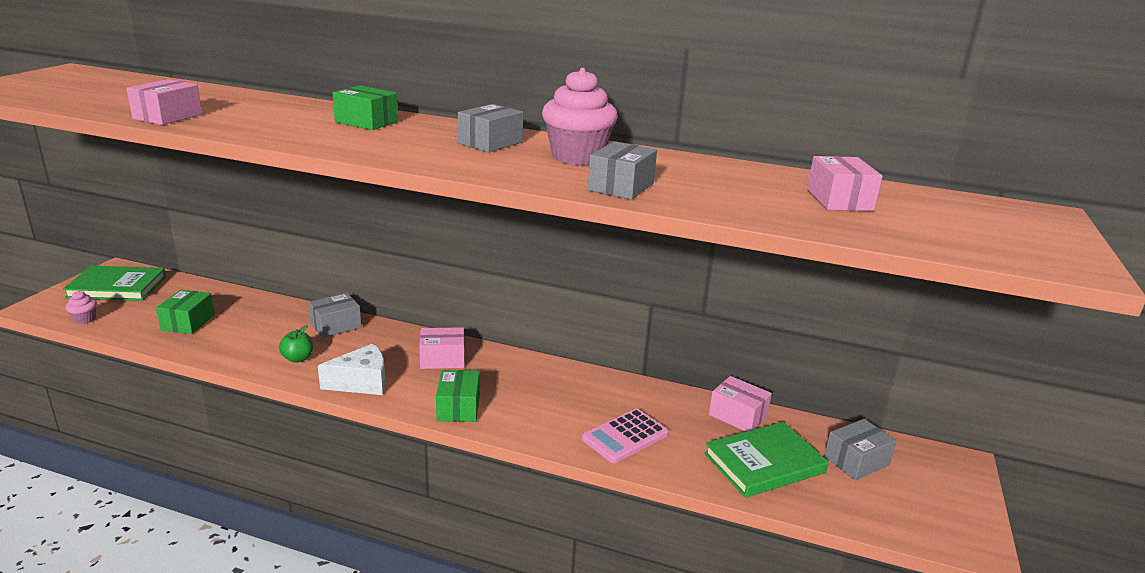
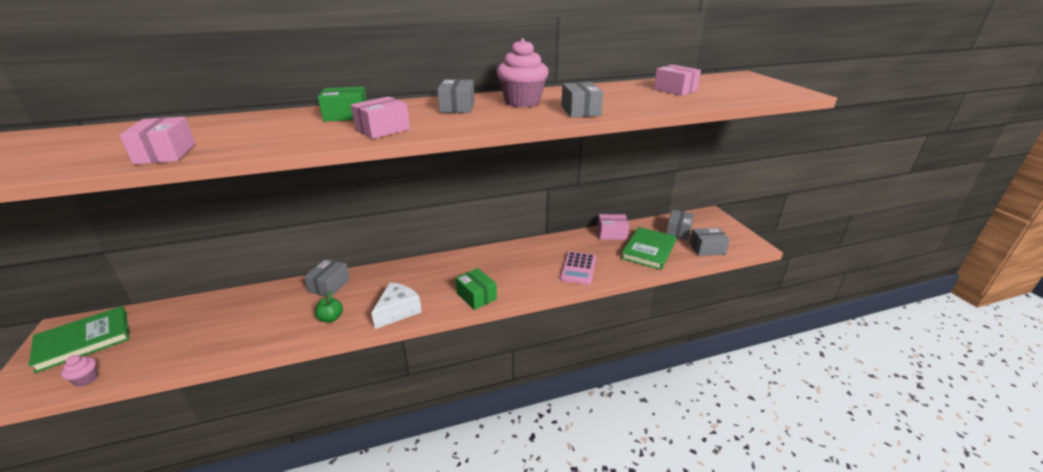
camera: 35 degrees left, 5 degrees up
(188, 322) = (200, 336): green box -> none
(442, 359) = (430, 274): pink box -> pink box (383, 129)
(871, 507) = (707, 249): none -> grey box

